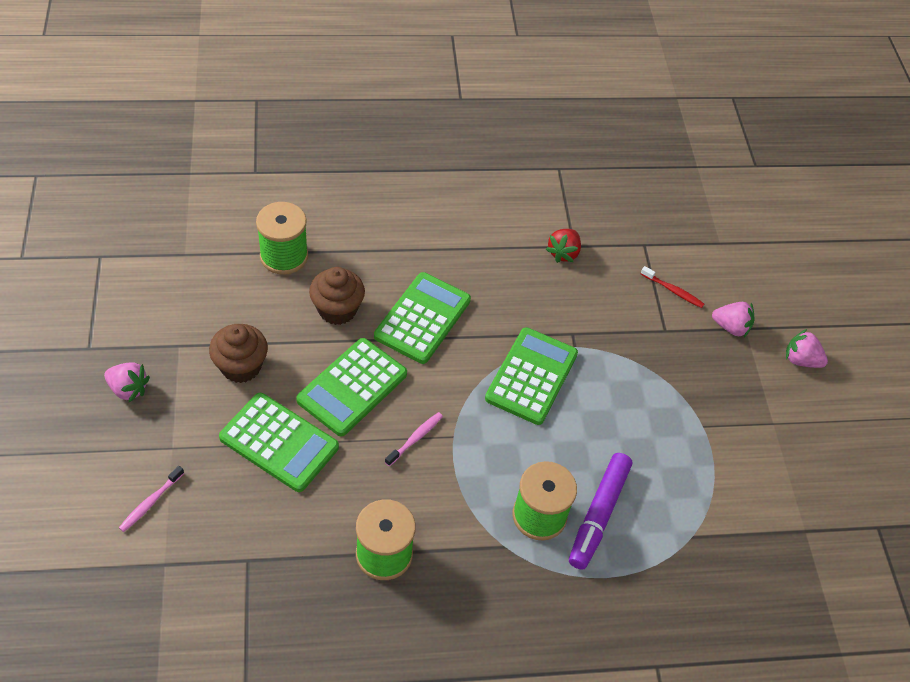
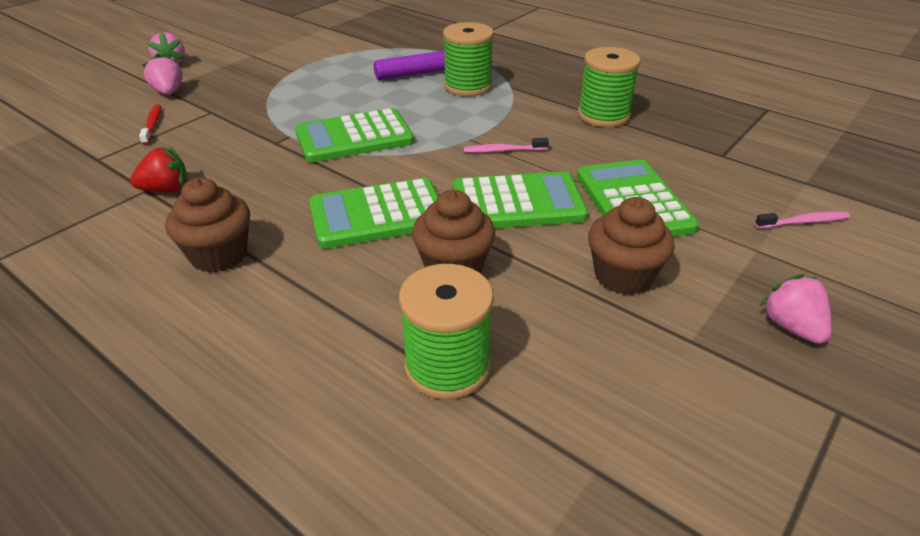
camera: 130 degrees left, 15 degrees down
(464, 237) = (219, 255): none -> brown cupcake

